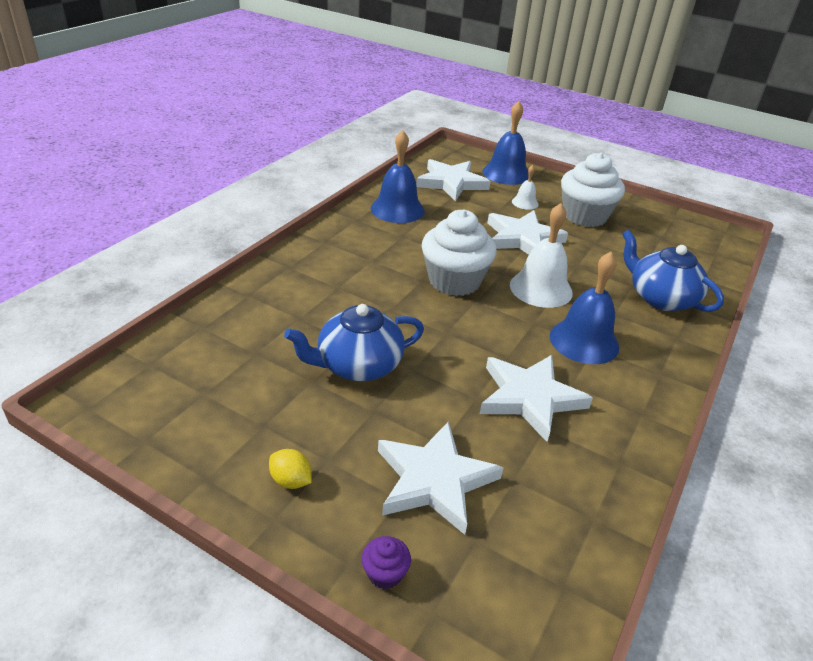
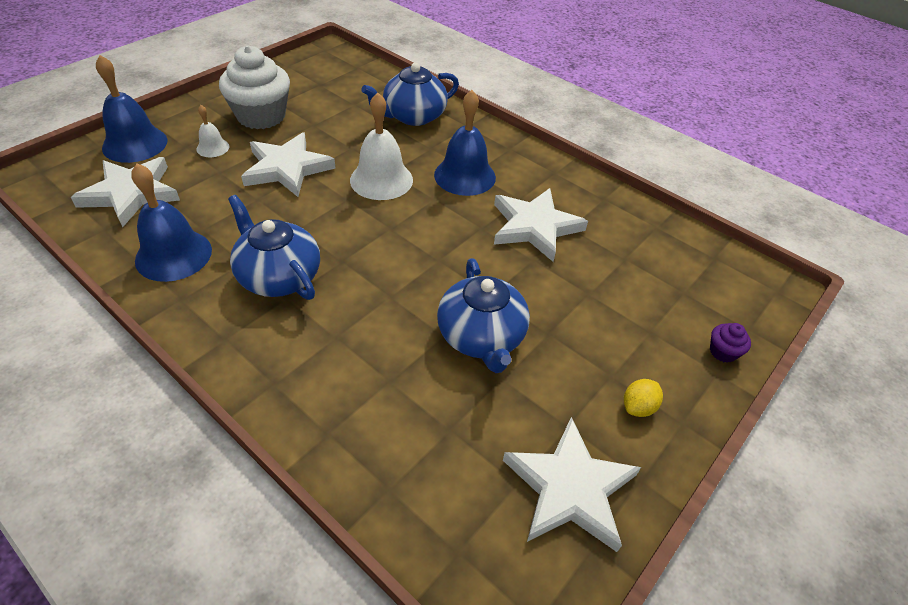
camera: 80 degrees left, 10 degrees up
(393, 253) = (278, 276): none -> blue teapot
(434, 480) = (629, 306): white star -> white star (570, 488)
(454, 281) = (351, 236): white cupcake -> none

